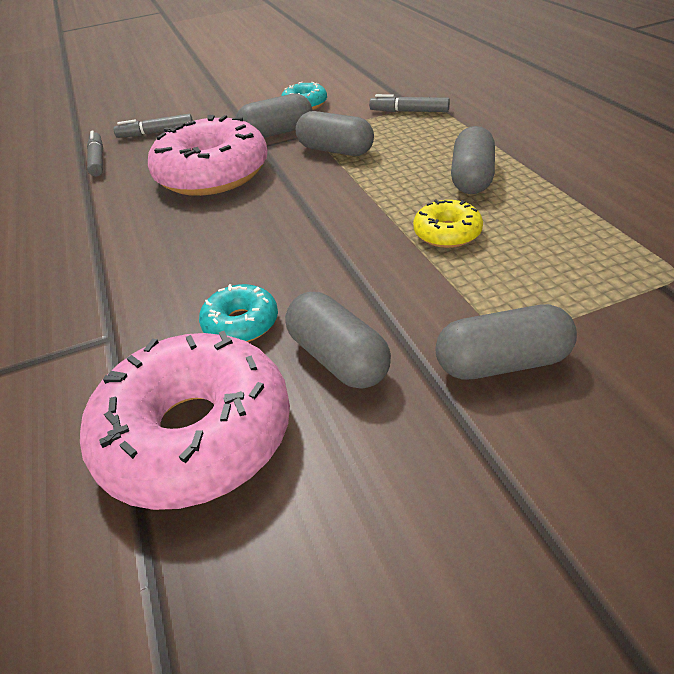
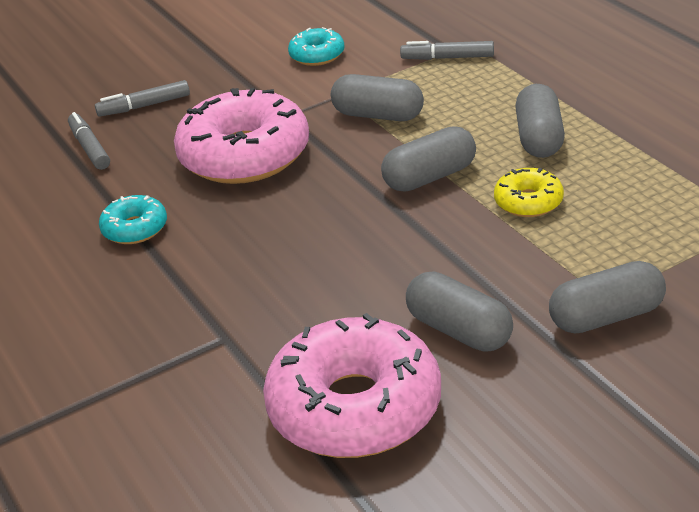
camera: 10 degrees left, 5 degrees down
(241, 323) = (353, 311): turquoise donut -> turquoise donut (135, 229)
(277, 133) = (298, 97): grey capsule -> grey capsule (430, 177)

